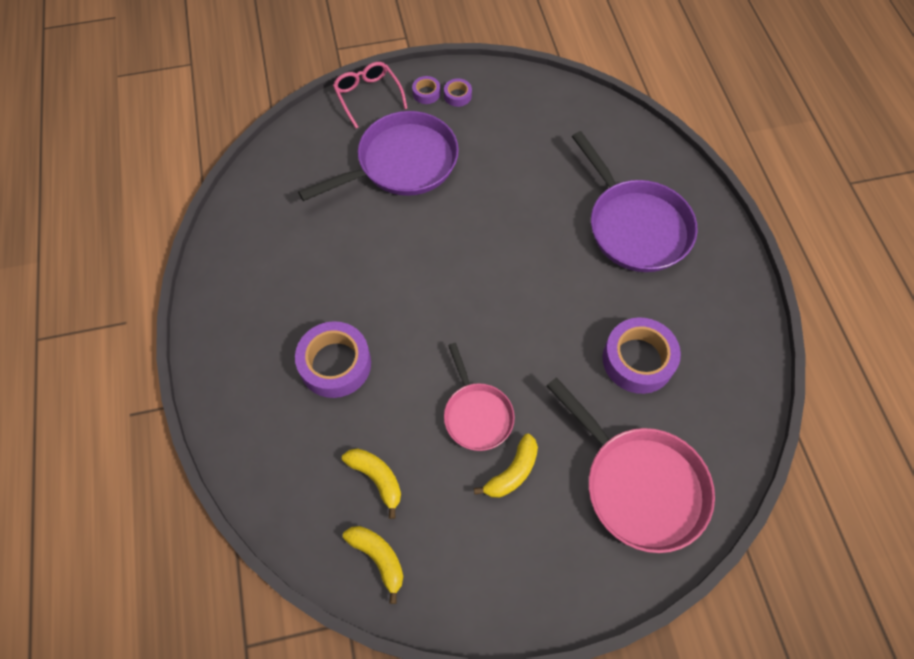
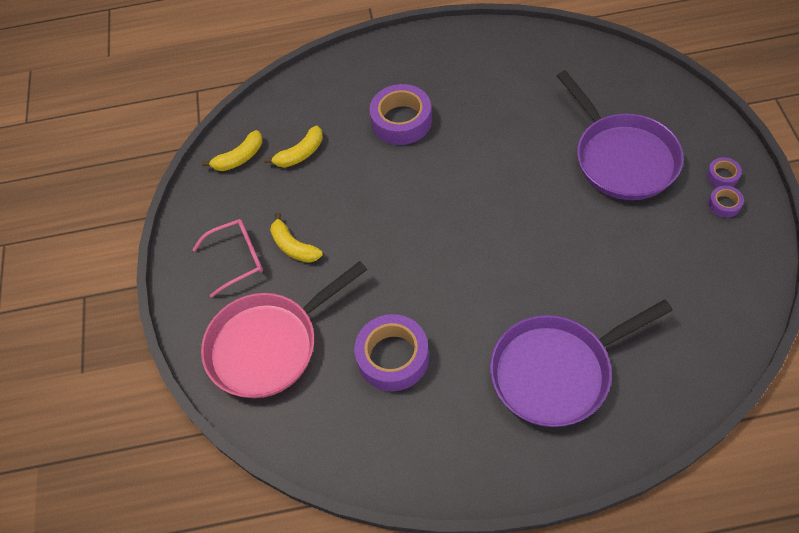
camera: 100 degrees right, 5 degrees down
(368, 97) = (707, 126): pink glasses -> pink glasses (236, 259)
(476, 414) = (348, 221): pink pan -> none

